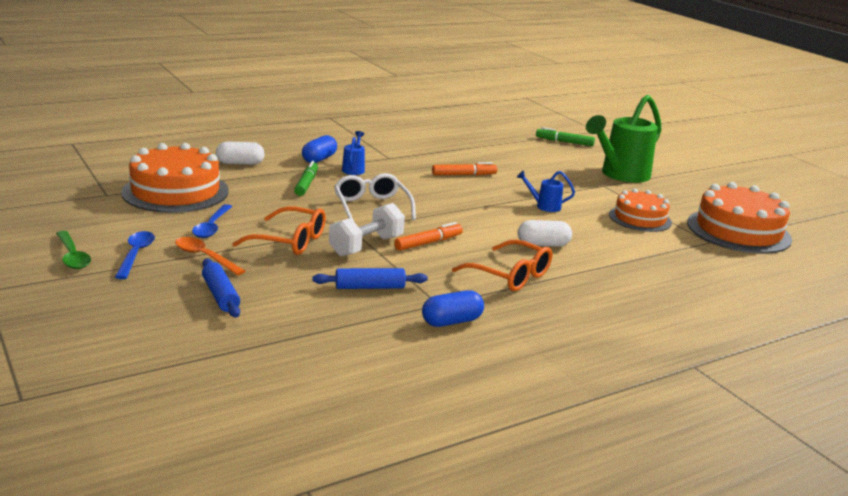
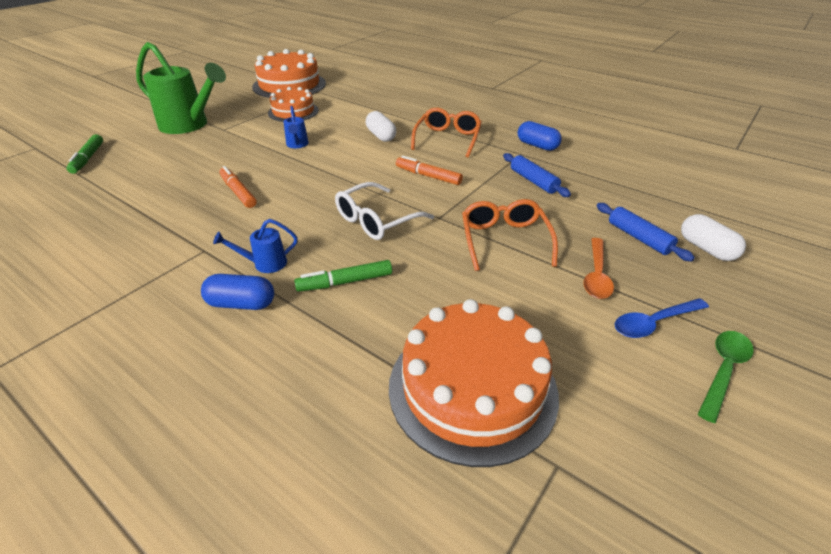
camera: 110 degrees left, 15 degrees up
(212, 227) = (533, 301): blue spoon -> none
(220, 295) = (639, 238): blue rolling pin -> blue rolling pin turned 75 degrees counterclockwise
(240, 163) = (309, 375): white capsule -> white capsule (706, 249)
(366, 246) = (467, 200): white dumbbell -> none

